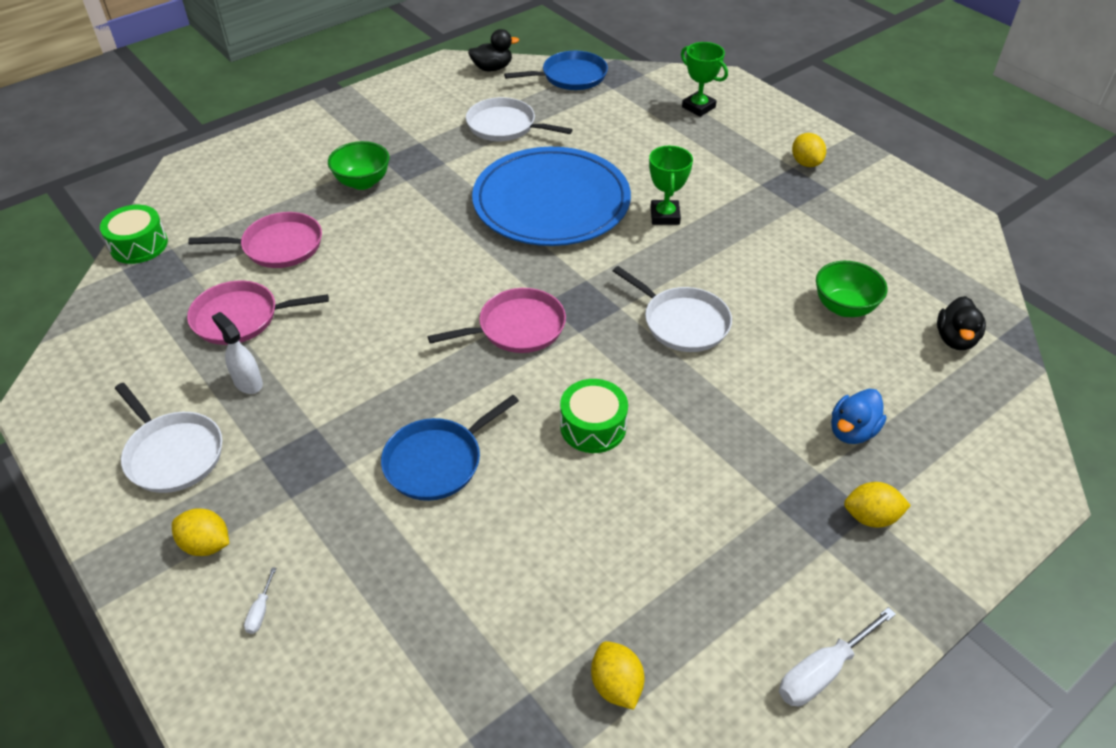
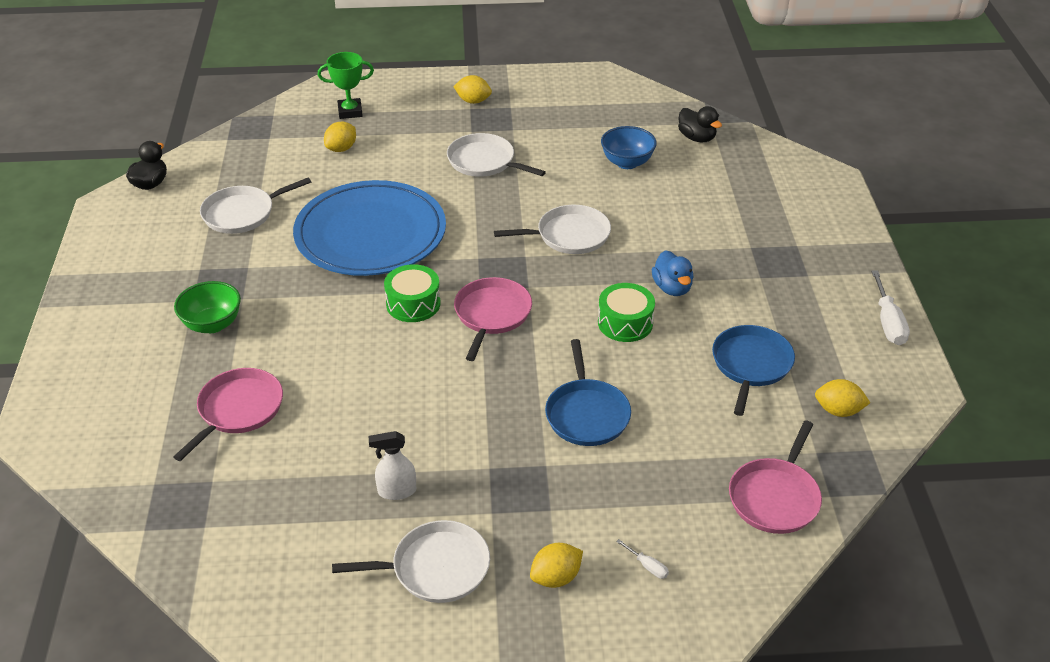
camera: 55 degrees left, 5 degrees down
(139, 245) = (120, 506): green drum -> green drum (413, 304)
(240, 318) = (309, 468): pink pan -> pink pan (775, 497)
(570, 76) = (223, 150): blue pan -> blue pan (751, 365)
(665, 216) = (453, 189): green trophy -> none
(726, 214) = (484, 162): none -> white pan
(844, 307) = (627, 163): green bowl -> blue bowl
(852, 431) = (731, 217): blue duck -> blue duck (672, 288)
(871, 517) = (800, 246): yellow lemon -> yellow lemon (341, 149)

